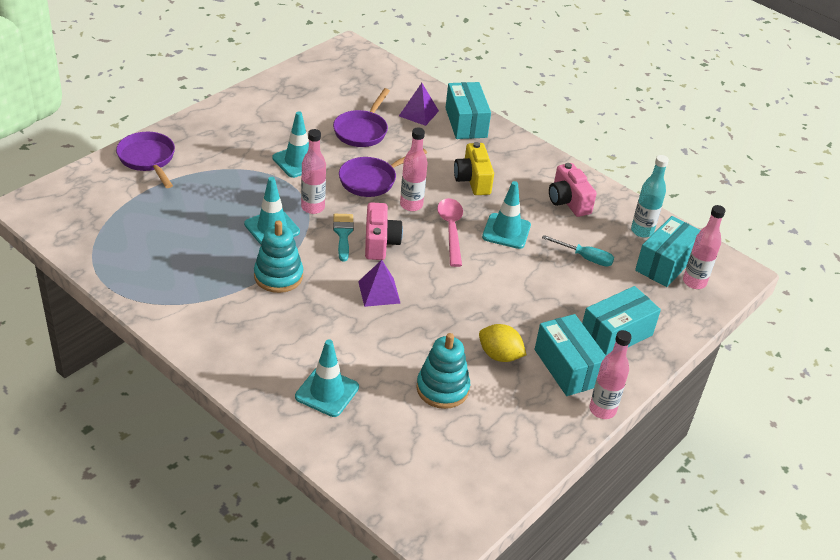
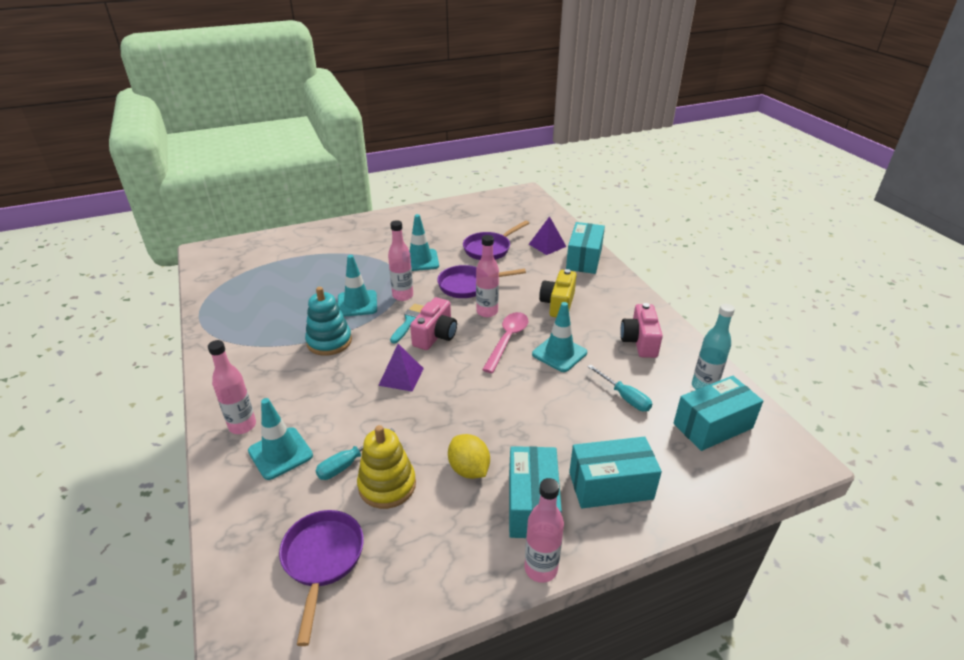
camera: 30 degrees right, 5 degrees down
(148, 159) = (312, 238): purple pan -> purple pan (322, 560)
(395, 382) = (348, 463): none -> turquoise screwdriver
(442, 388) = (387, 485): turquoise stacking toy -> yellow stacking toy
(694, 282) = (738, 454): pink bottle -> pink bottle (242, 426)

